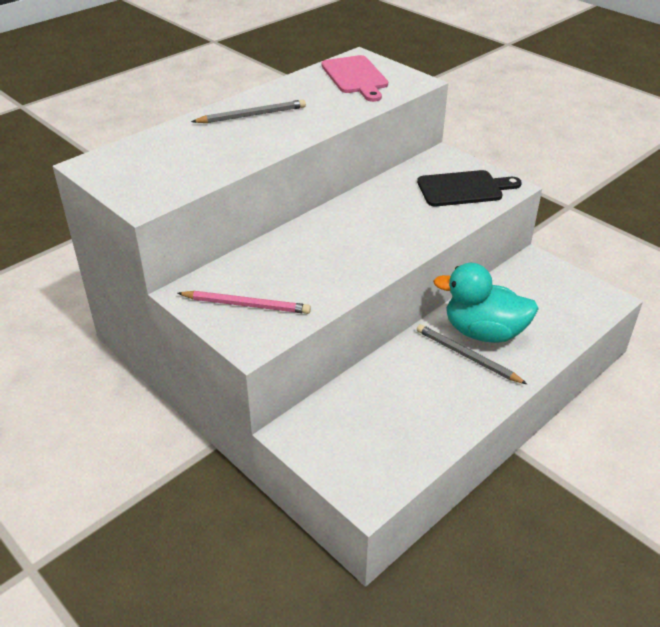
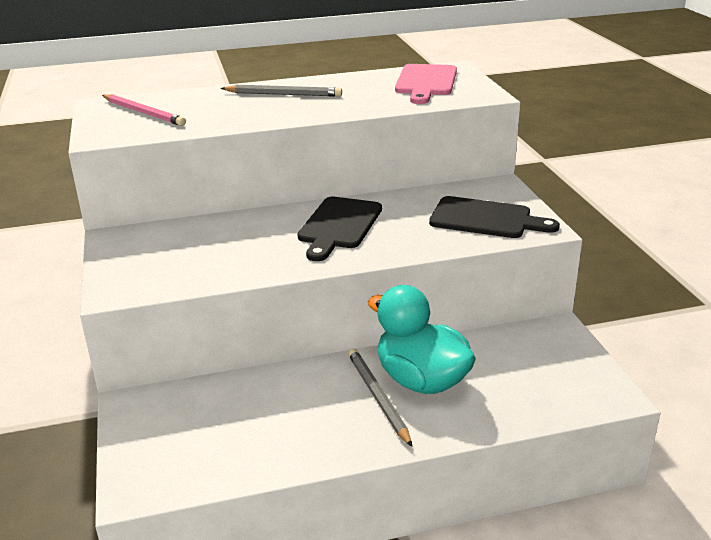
camera: 30 degrees right, 10 degrees down
(246, 305) = (150, 260): pink pencil -> pink pencil (144, 113)
(364, 226) = (339, 225): none -> black cutting board

